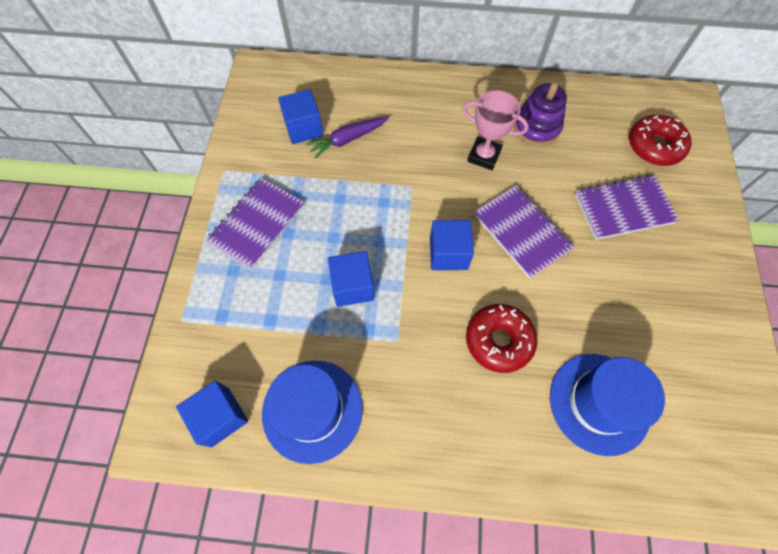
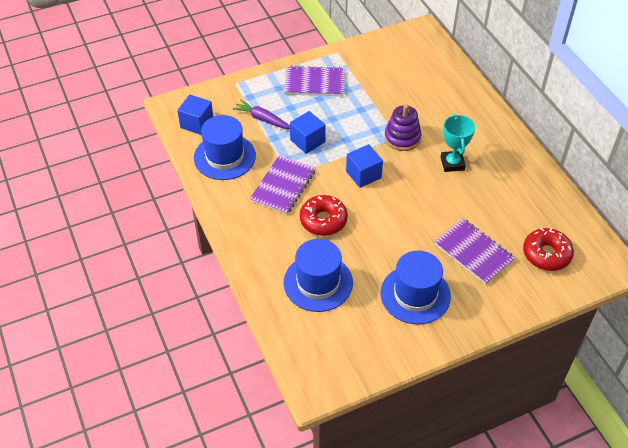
camera: 60 degrees right, 15 degrees down
(303, 128) = (396, 70): blue cube -> none
(347, 140) = (406, 94): purple carrot -> purple carrot (262, 119)
(484, 156) = (452, 163): pink trophy -> turquoise trophy
(521, 232) = (408, 204): purple notebook -> purple notebook (283, 186)
(536, 127) = (502, 182): purple stacking toy -> purple stacking toy (402, 138)
(661, 300) = (415, 294): none -> blue hat

